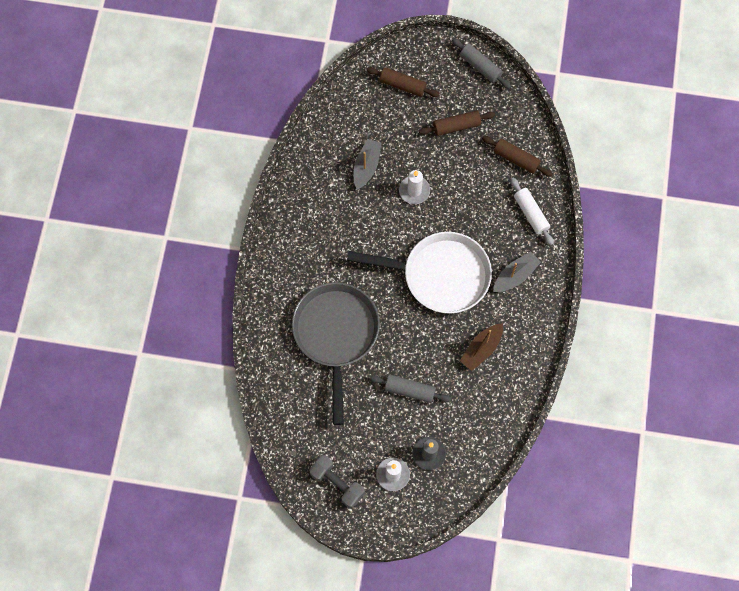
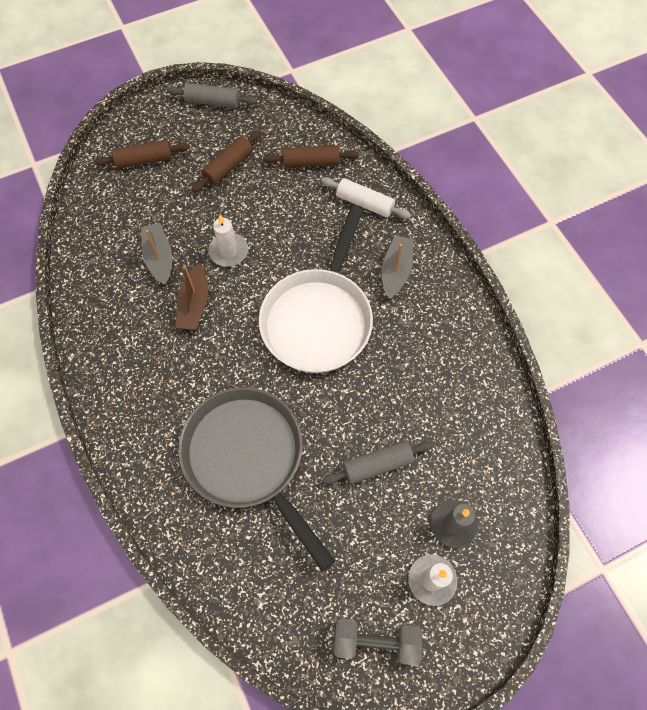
camera: 35 degrees left, 5 degrees down
(440, 275) = (318, 318): white pan -> white pan turned 135 degrees clockwise
(481, 349) = (420, 367): brown boat -> brown boat (194, 304)

